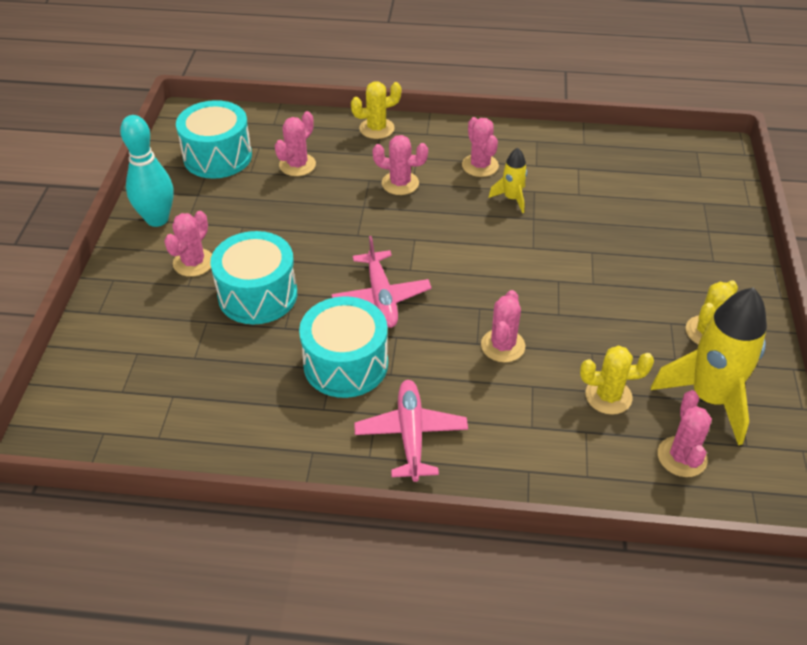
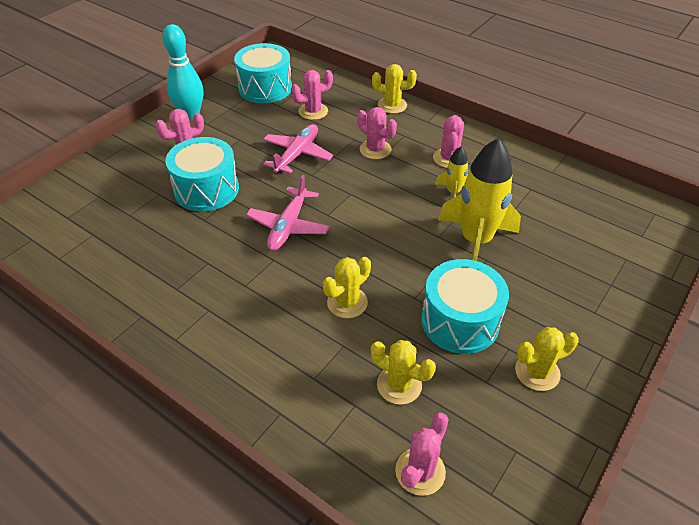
camera: 30 degrees right, 0 degrees up
(345, 364) = (220, 263): turquoise drum -> turquoise drum (460, 321)
(411, 434) = (218, 338): pink plane -> pink plane (297, 154)
(503, 346) = (347, 302): pink cactus -> yellow cactus
(709, 398) = (490, 432): yellow rocket -> yellow rocket (476, 241)

